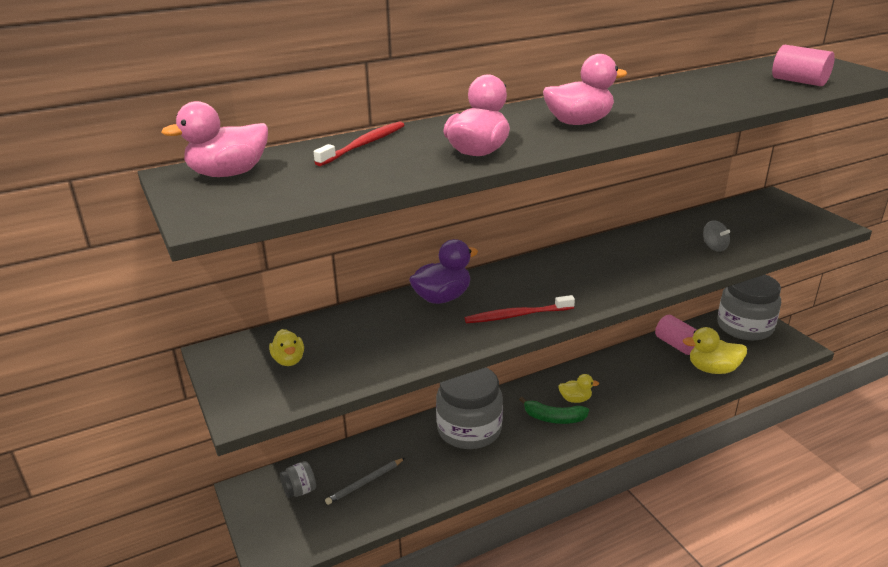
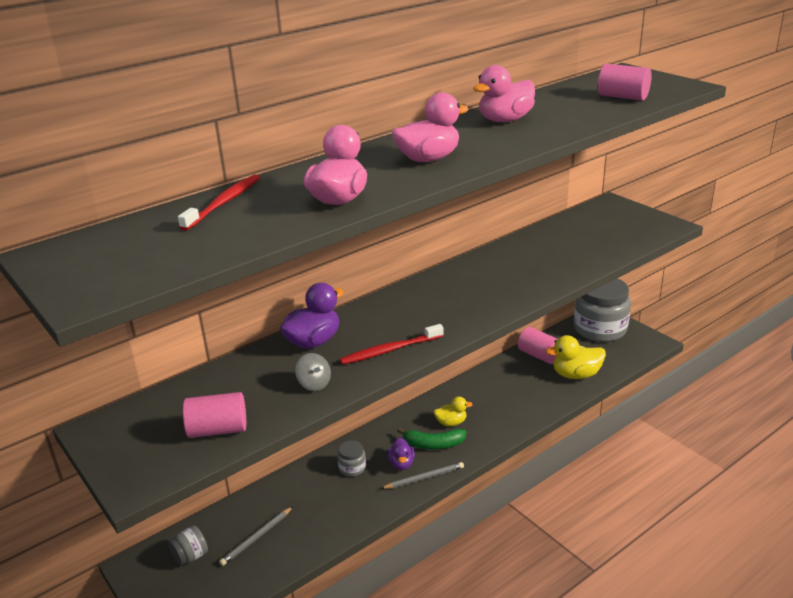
camera: 10 degrees left, 0 degrees up
(228, 174) = (93, 248): pink duck -> pink duck (505, 120)
(289, 360) = (170, 426): yellow duck -> none
(332, 370) = (218, 430): none -> pink cylinder
(469, 429) = (352, 468): grey jar -> grey jar, size x0.42
(518, 432) = (401, 463): none -> purple duck
(539, 450) = (424, 478): none -> grey pencil
(714, 247) = (564, 259): grey spinning top -> grey spinning top (314, 384)

